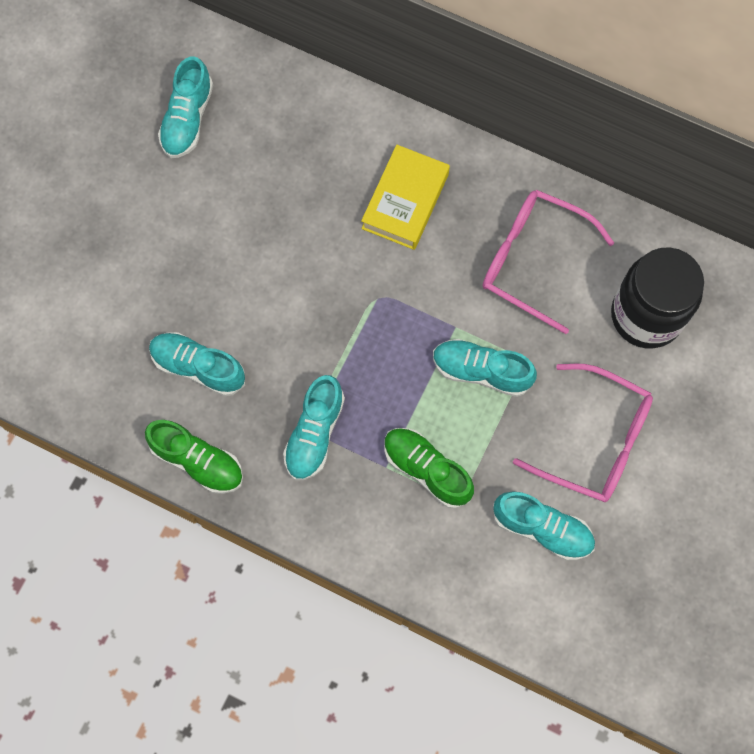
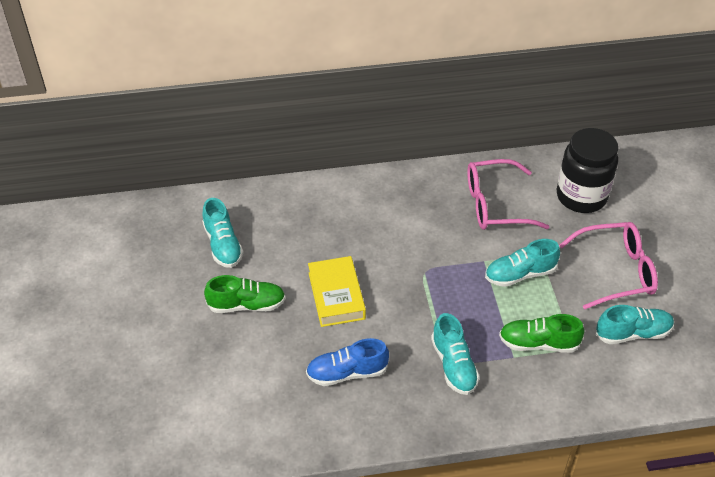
camera: 35 degrees left, 25 degrees down
(197, 461) = (394, 426): green shoe -> green shoe (246, 305)
(198, 367) = (347, 373): turquoise shoe -> blue shoe
(405, 201) = (395, 215): yellow book -> yellow book (336, 296)

